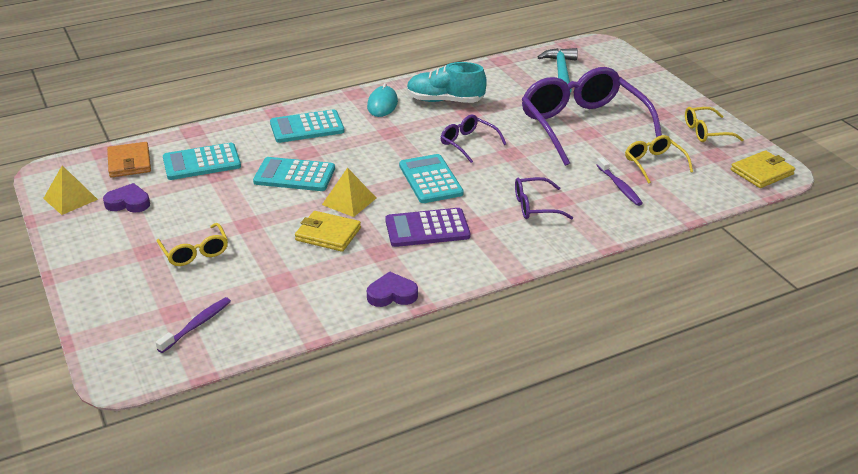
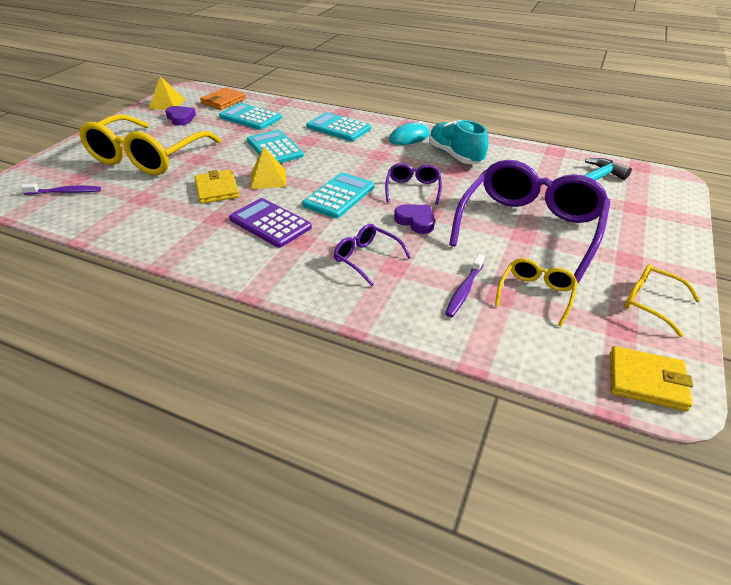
camera: 50 degrees right, 5 degrees up
(195, 252) = (148, 157): yellow glasses -> yellow glasses, size x2.20
(392, 294) = (164, 247): purple heart -> purple heart (416, 221)

